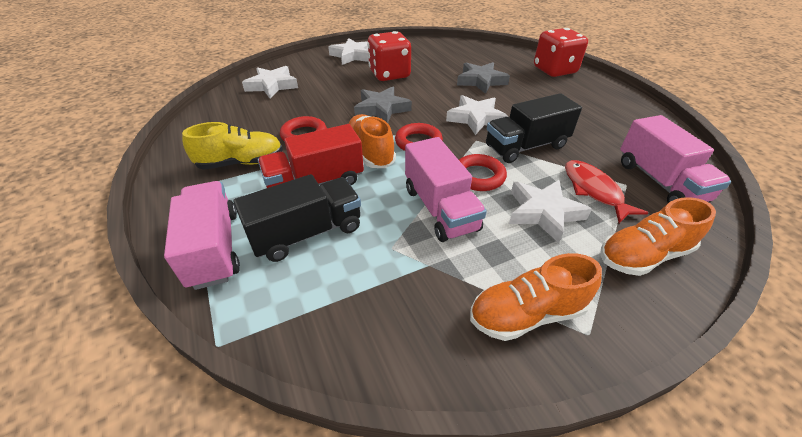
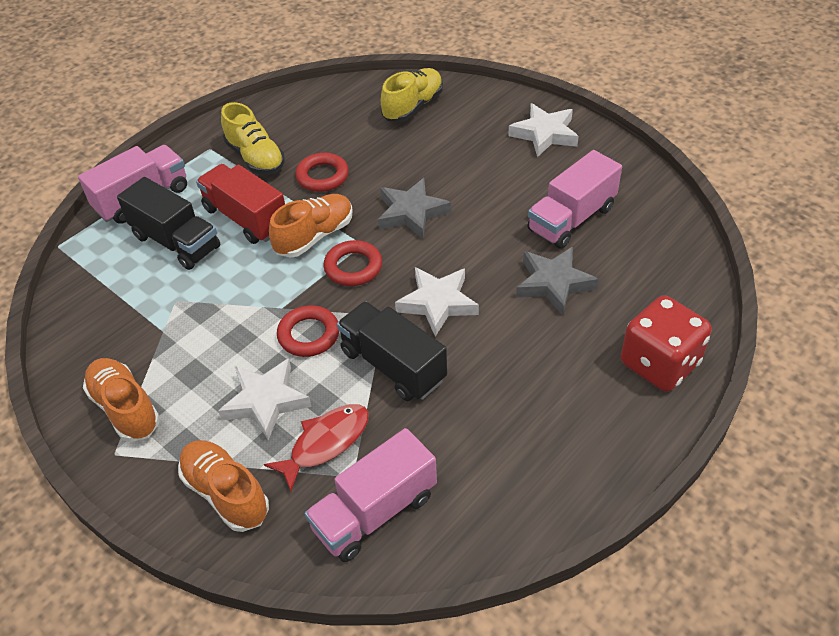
camera: 70 degrees right, 5 degrees up
(272, 86) = (413, 106): white star -> yellow shoe
(389, 74) = (510, 188): red dice -> none
(440, 209) = (241, 318): pink truck -> pink truck (571, 219)

